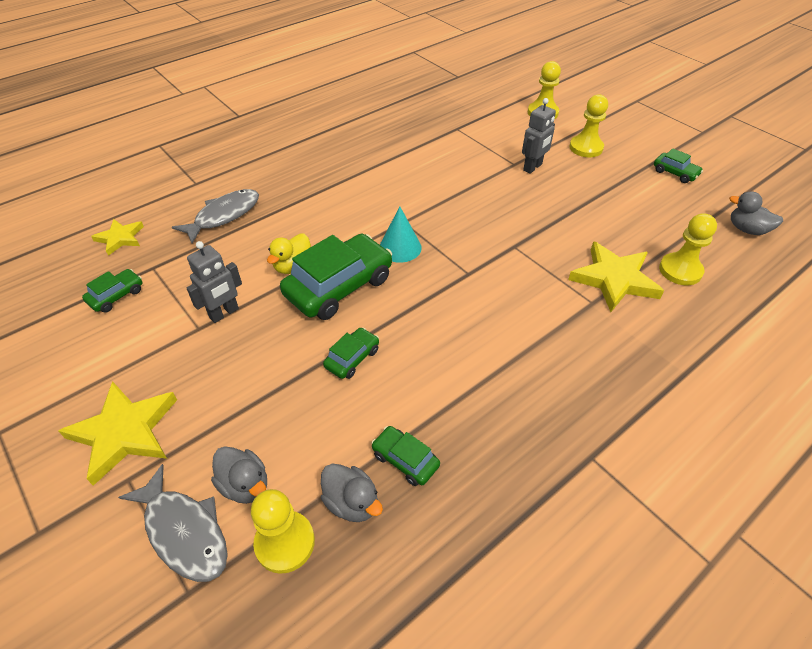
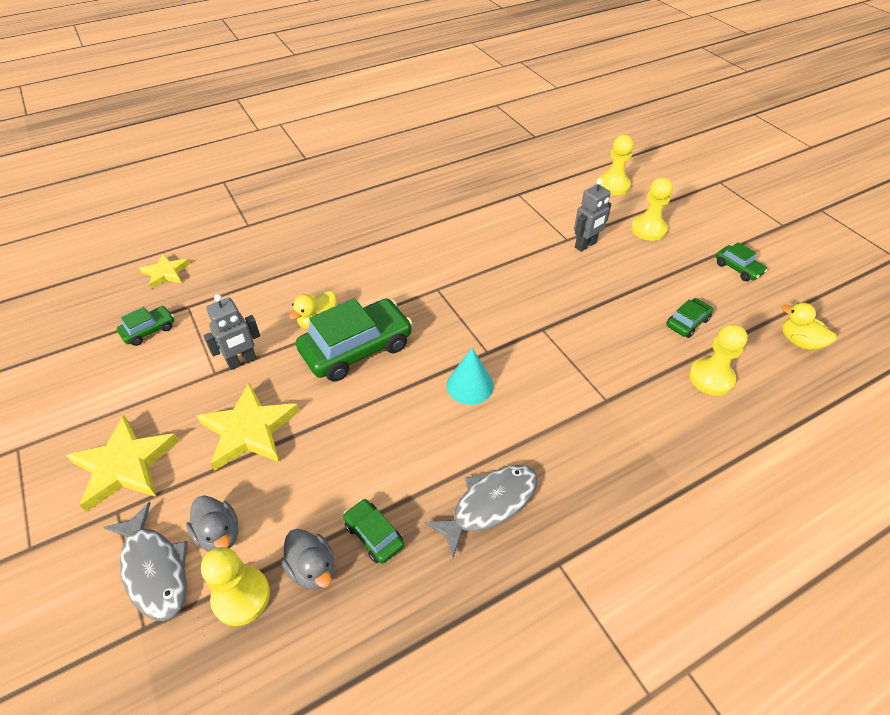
camera: 10 degrees right, 0 degrees up
(224, 216) = (266, 262): grey fish -> grey fish (489, 504)
(352, 358) = (350, 424): green car -> green car (687, 323)
(400, 247) = (426, 316): turquoise cone -> turquoise cone (470, 385)
(614, 279) = (637, 378): yellow star -> yellow star (249, 430)
(747, 229) = (799, 342): grey duck -> yellow duck

